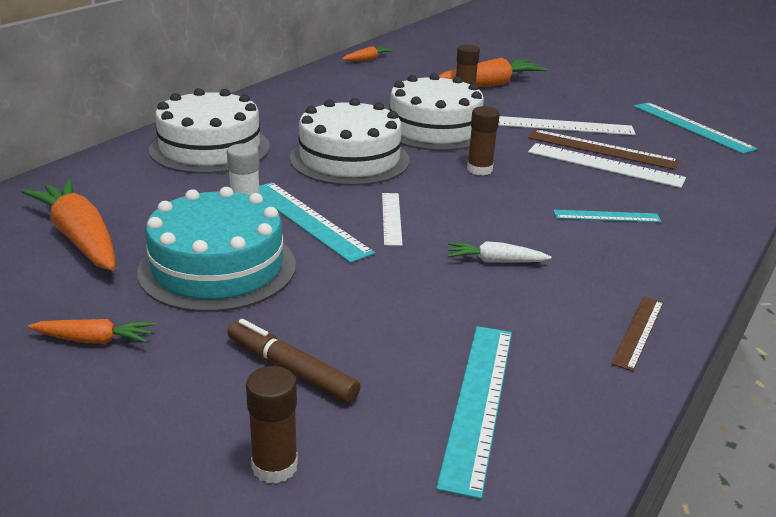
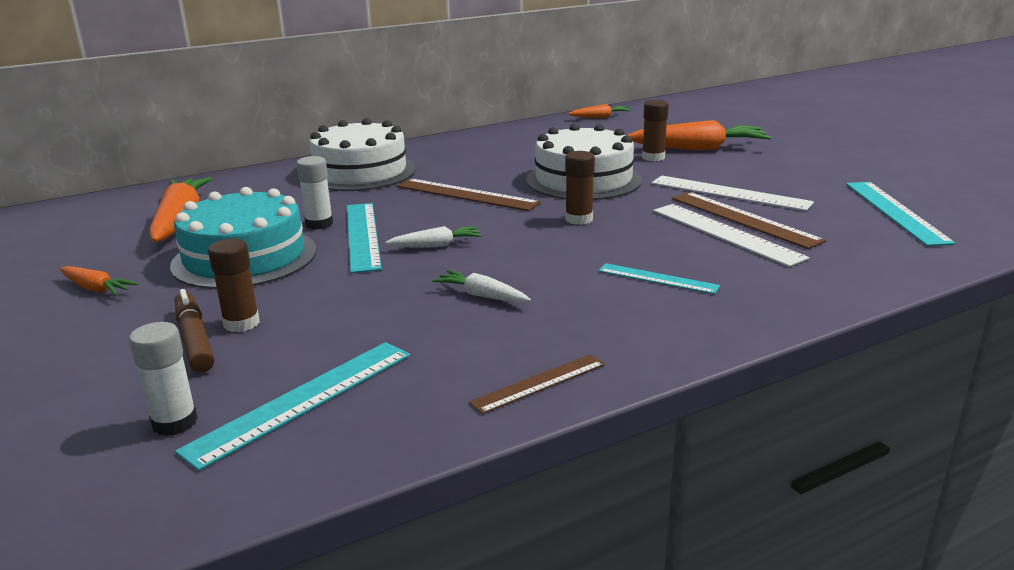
camera: 30 degrees right, 5 degrees down
(274, 466) = (90, 401): brown glue stick -> brown glue stick (241, 323)
(349, 159) = (466, 195): white cake -> brown ruler
(391, 218) = (436, 245): white ruler -> white carrot
(393, 461) = (175, 423): none -> white glue stick

